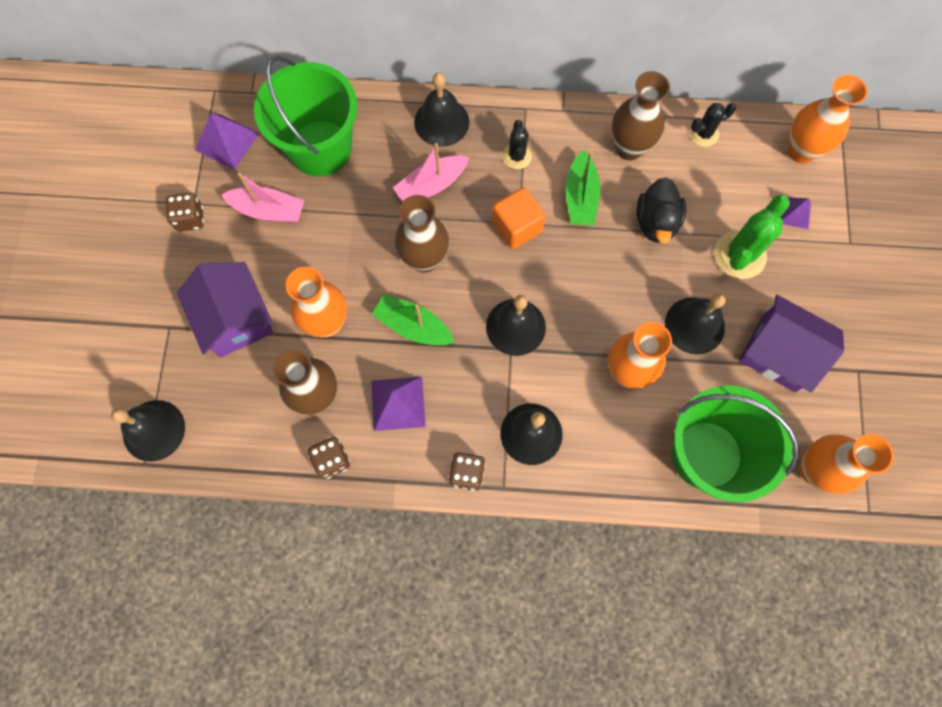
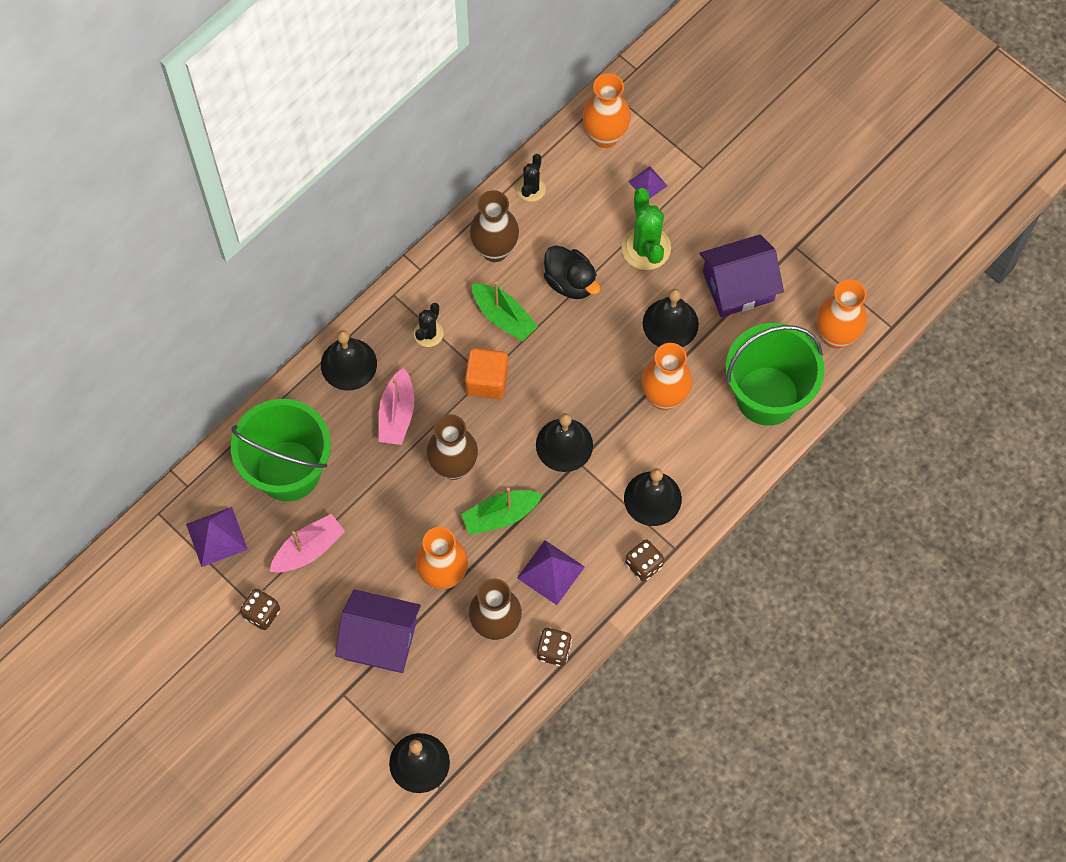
camera: 50 degrees left, 5 degrees down
(517, 156) = (428, 333): black cactus -> black cactus turned 75 degrees clockwise

